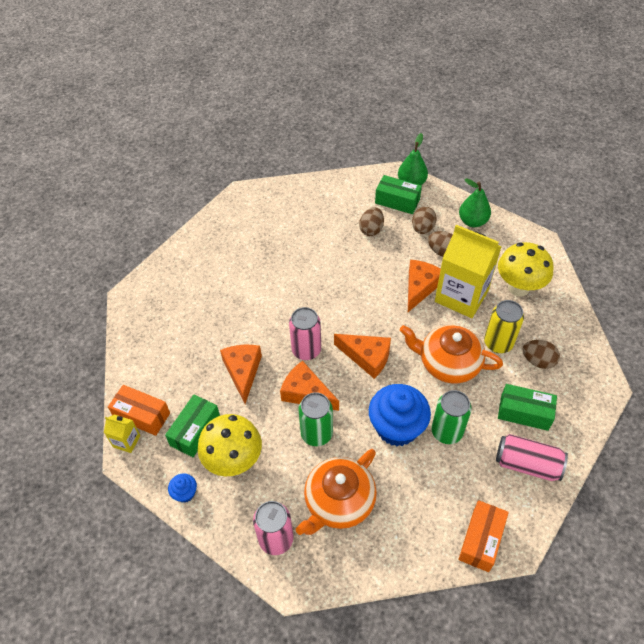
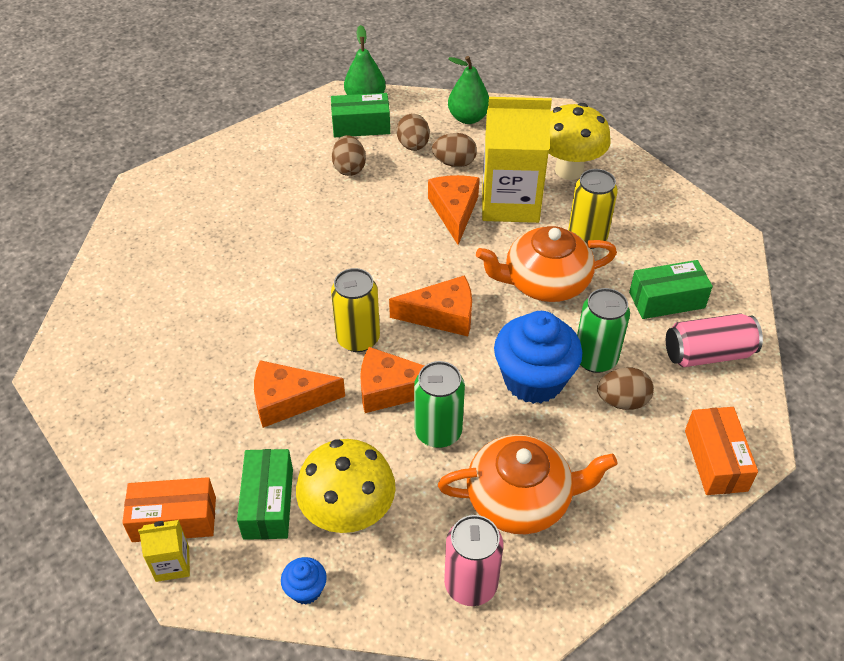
camera: 30 degrees left, 5 degrees down
(243, 372) = (288, 400): orange cheese -> orange cheese turned 60 degrees counterclockwise
(306, 350) = (358, 338): pink can -> yellow can
(338, 501) = (520, 499): orange teapot -> orange teapot turned 105 degrees counterclockwise
(537, 361) = (643, 239): brown egg -> brown egg (622, 401)

